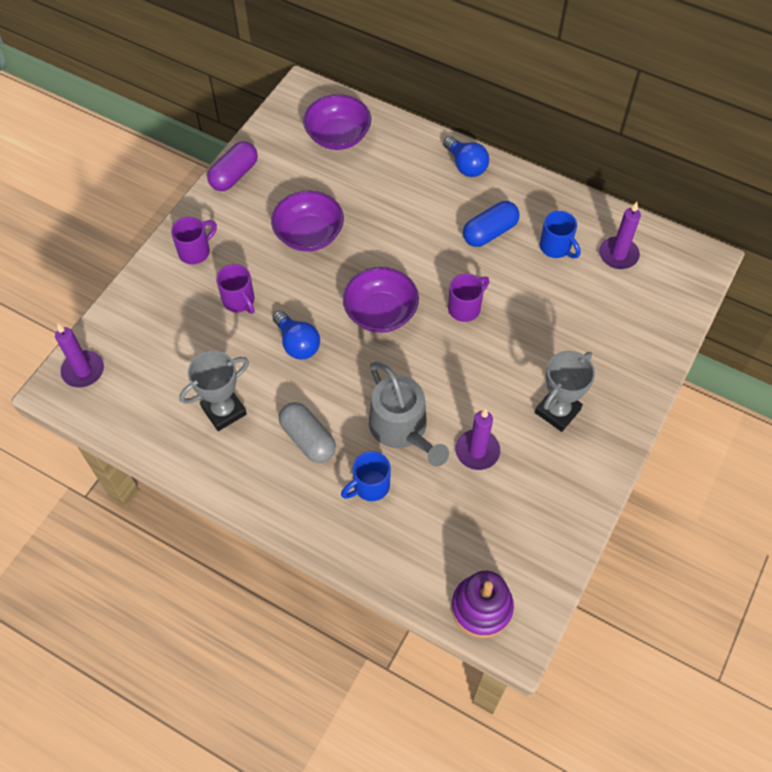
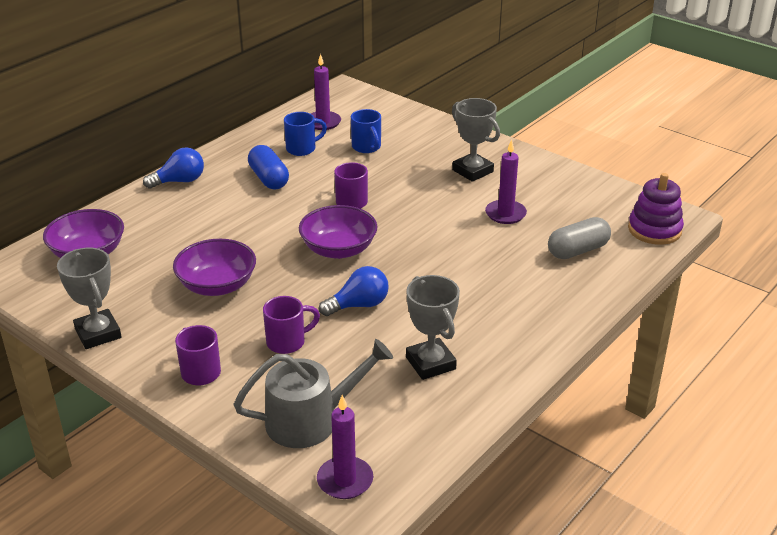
camera: 80 degrees left, 25 degrees down
(234, 175) = (98, 333): purple capsule -> grey trophy
(308, 439) = (476, 308): grey capsule -> grey capsule (578, 250)
(370, 486) = (534, 275): blue mug -> blue mug (367, 147)
(402, 428) = (475, 251): grey watering can -> grey watering can (310, 420)

